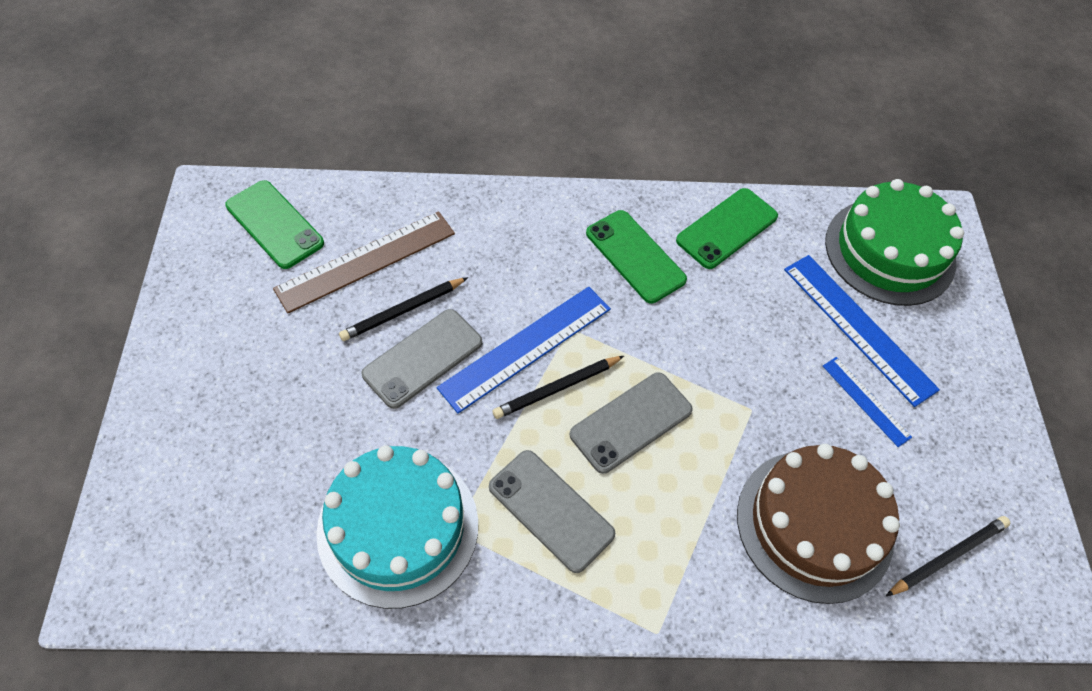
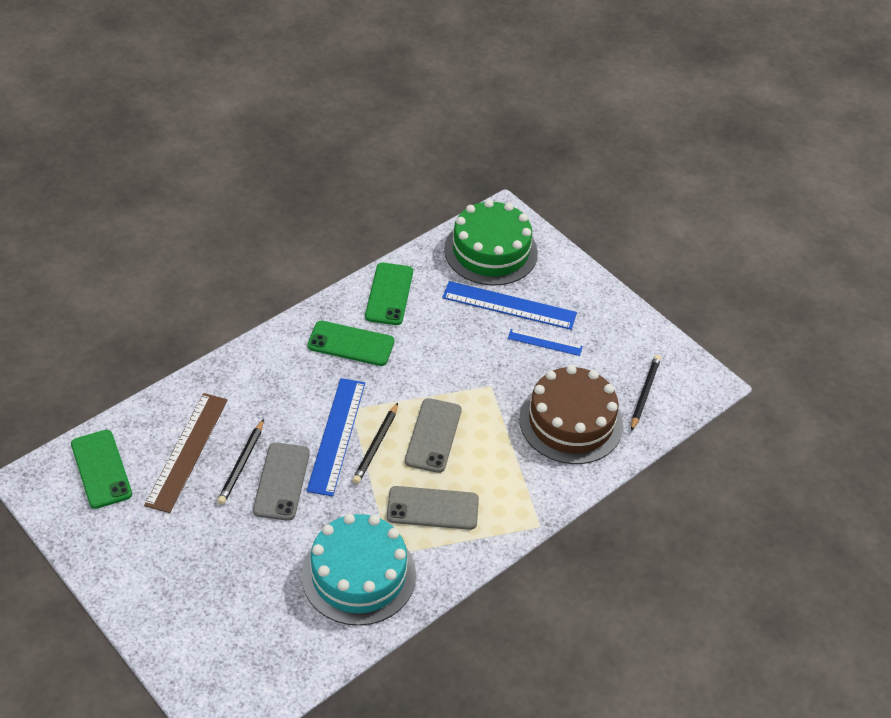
camera: 40 degrees left, 10 degrees down
(274, 224) = (101, 469): green phone -> green phone turned 60 degrees clockwise

